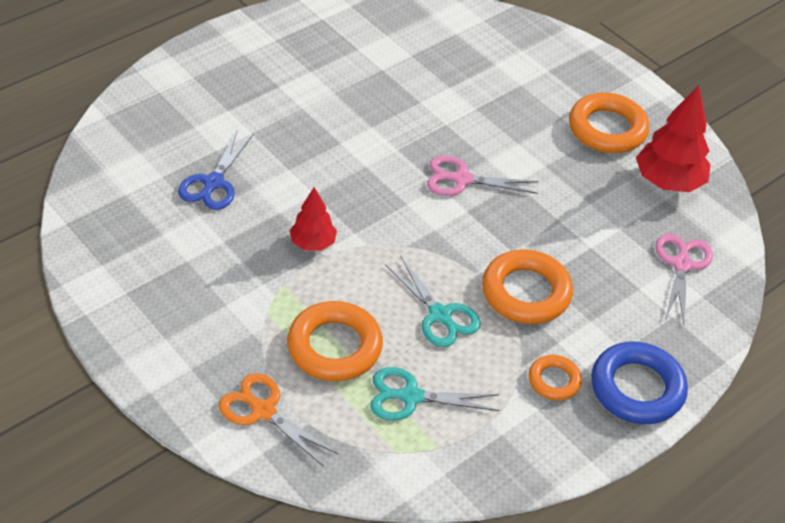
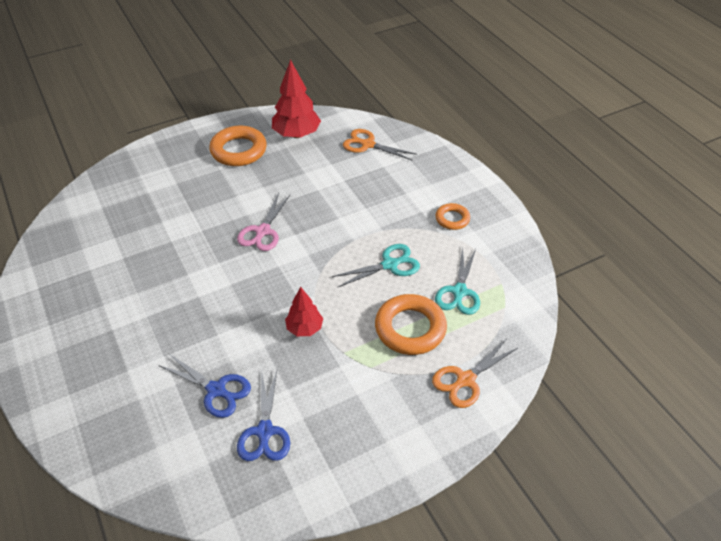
camera: 75 degrees left, 0 degrees up
(166, 231) = (265, 431): none -> blue scissors
(526, 292) = (377, 218): orange ring -> none
(637, 388) = (461, 184): blue ring -> none
(681, 265) = (368, 144): pink scissors -> orange scissors

